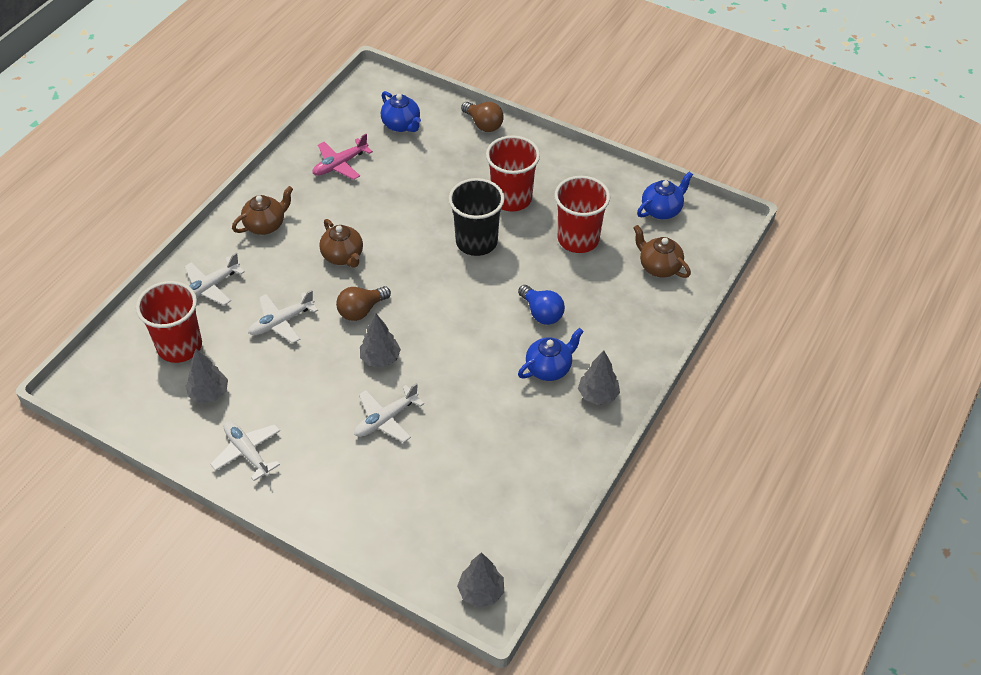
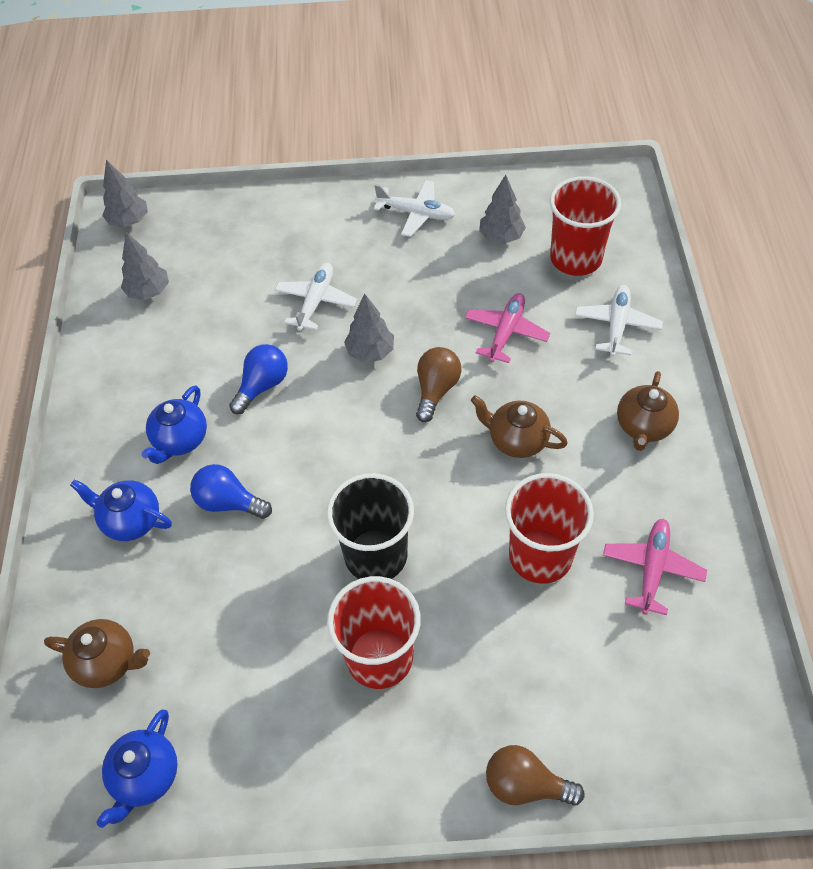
camera: 150 degrees right, 5 degrees up
(281, 322) = (506, 332): white plane -> pink plane
(401, 125) = (641, 698): blue teapot -> blue teapot (131, 520)
(470, 375) = (262, 386): none -> blue light bulb
(578, 239) = (244, 642): red cup -> red cup (540, 556)
(598, 395) = (108, 439): grey tree -> grey tree (148, 292)

